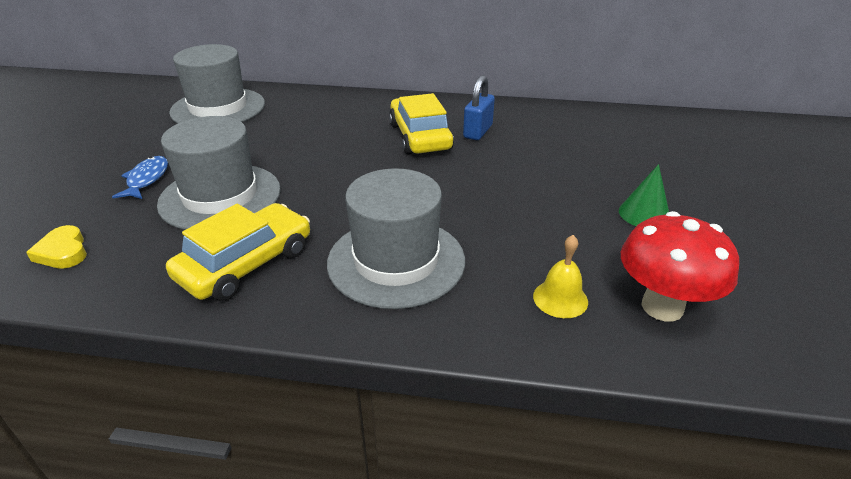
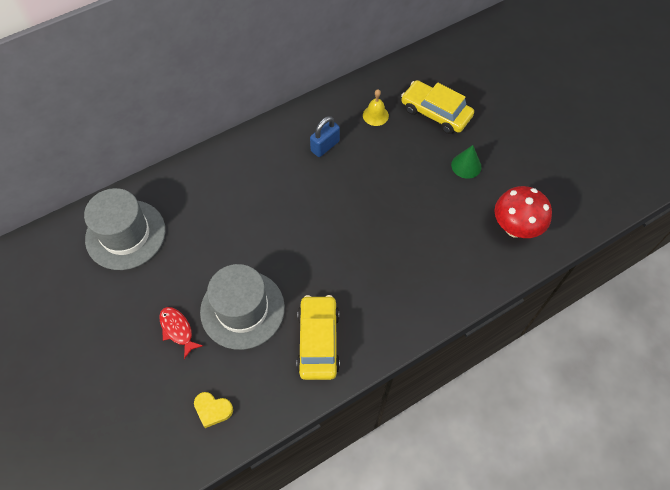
camera: 40 degrees left, 25 degrees up
(147, 179) = (177, 330): blue fish -> red fish
(396, 261) = (386, 284): grey hat -> none
(420, 136) = (296, 174): yellow car -> yellow car (435, 113)
(478, 131) = (325, 146): blue padlock -> blue padlock turned 60 degrees clockwise
(560, 298) = (474, 253): yellow bell -> yellow bell (375, 115)

